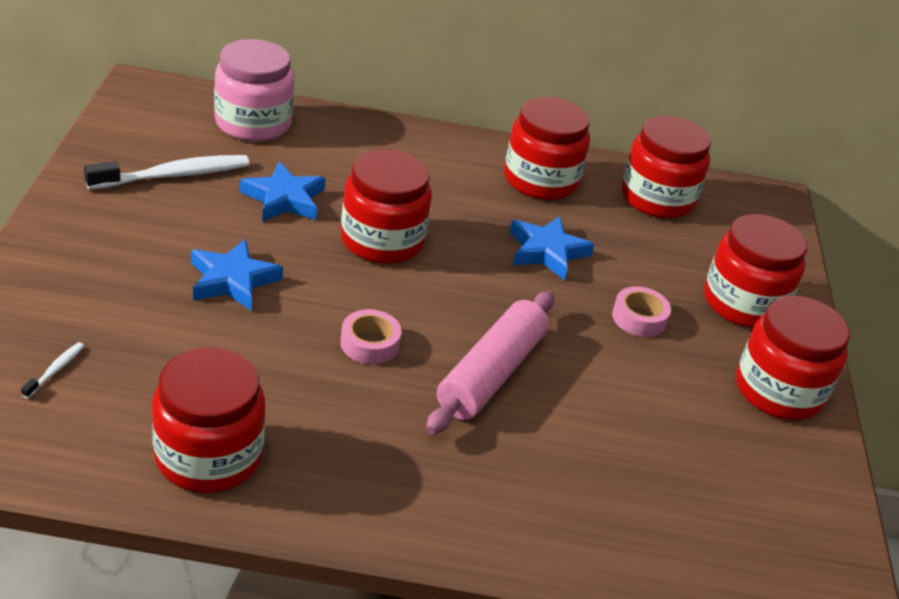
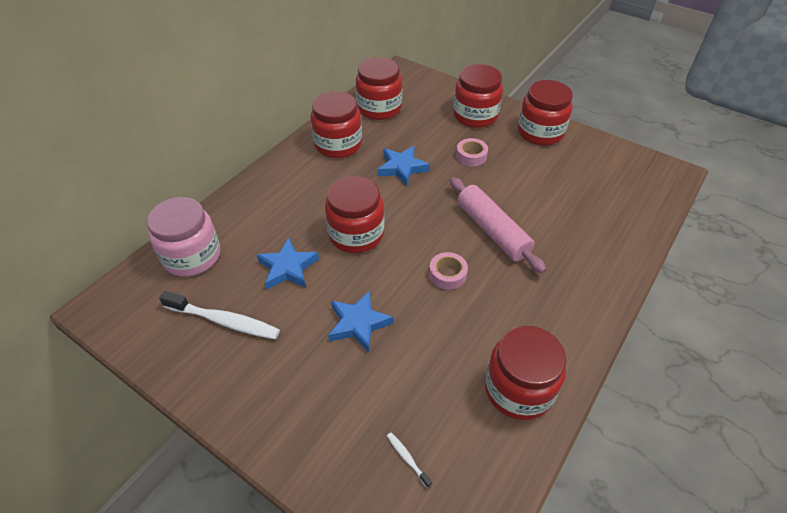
camera: 55 degrees left, 10 degrees up
(174, 175) = (224, 321): white toothbrush -> white toothbrush turned 105 degrees clockwise

